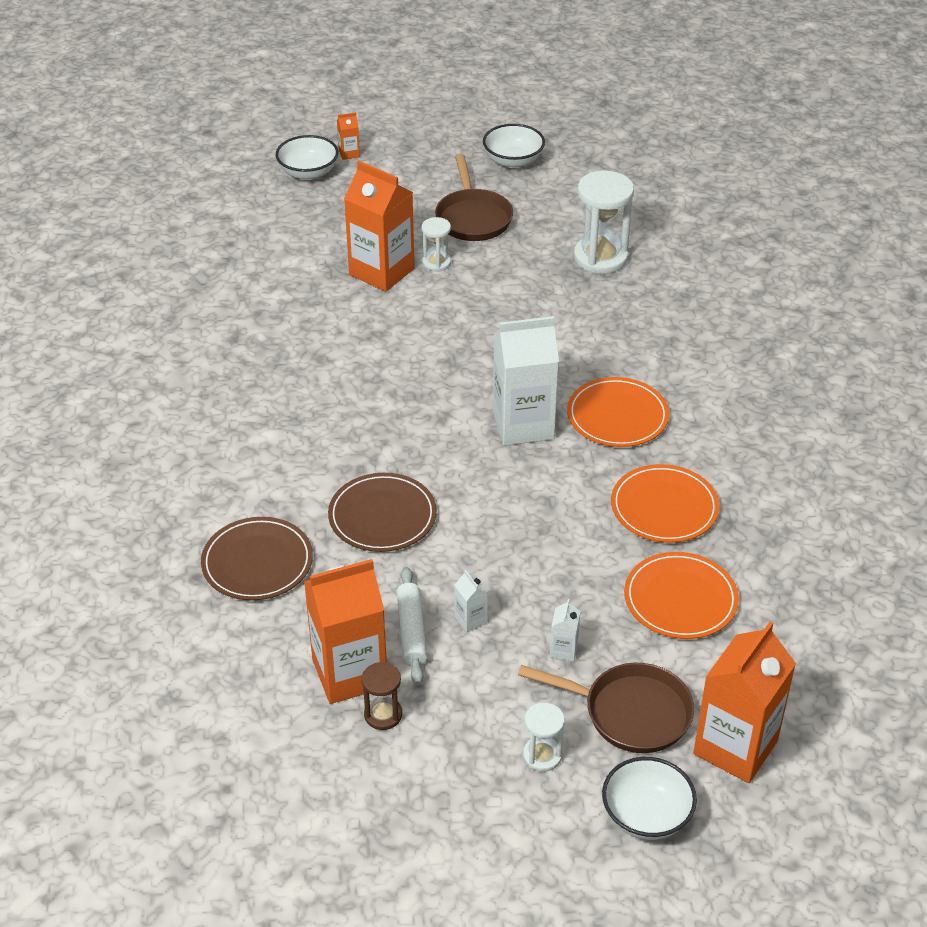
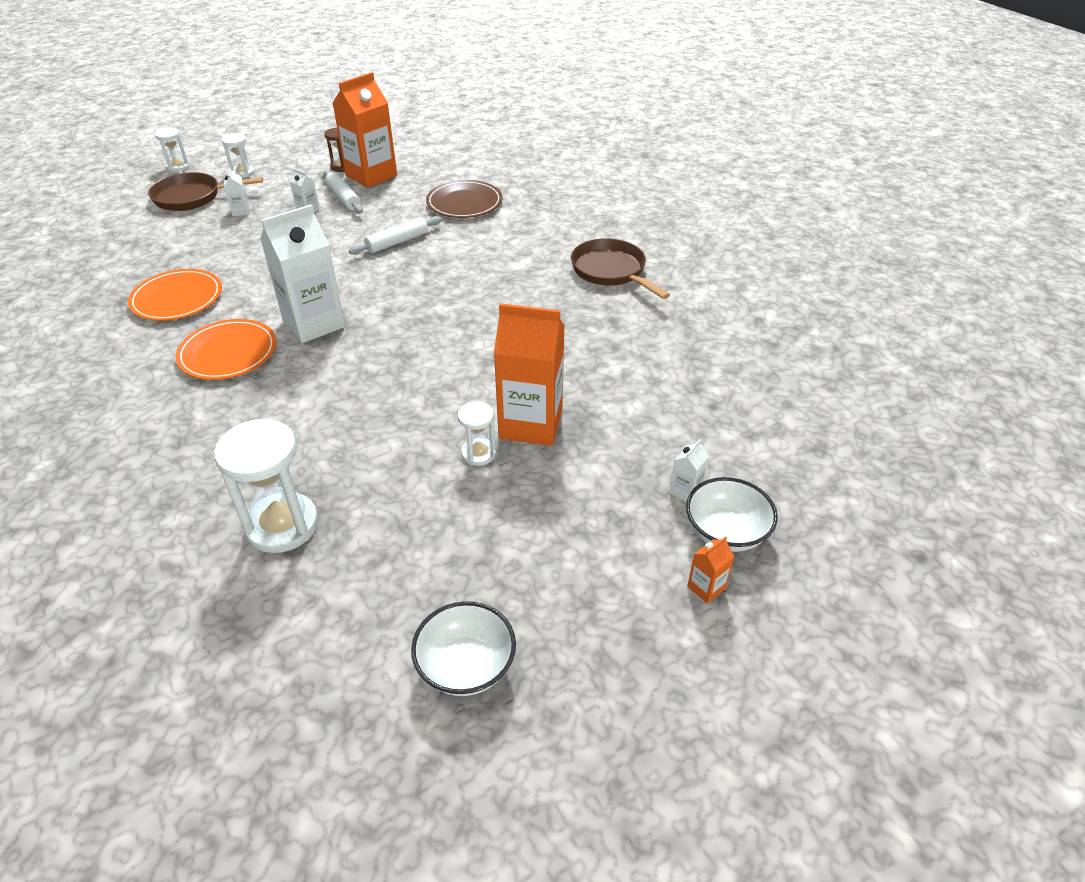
camera: 155 degrees right, 0 degrees up
(310, 199) = (685, 491): none -> white carton
(382, 516) = (397, 242): brown plate -> white rolling pin
(473, 218) = (471, 533): brown pan -> brown pan (611, 271)
(646, 816) = (178, 167): white bowl -> white hourglass
(680, 599) = (161, 251): orange plate -> none
(735, 747) = (124, 198): orange carton -> none

